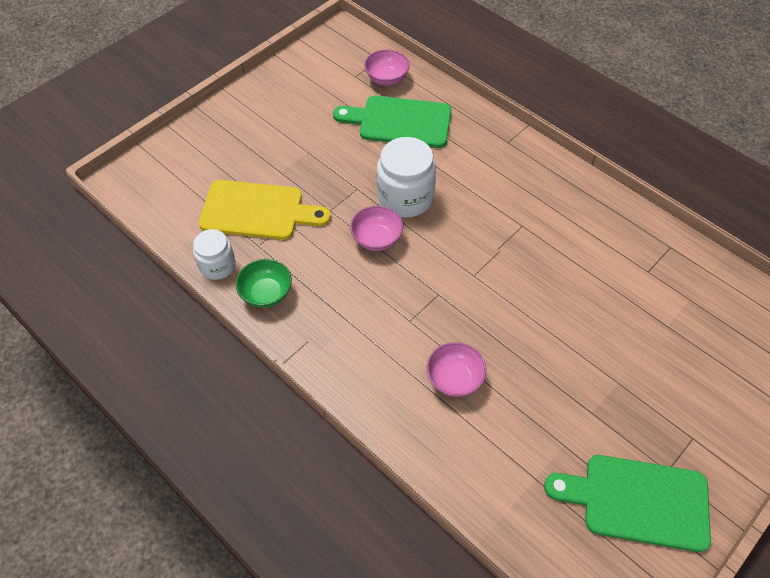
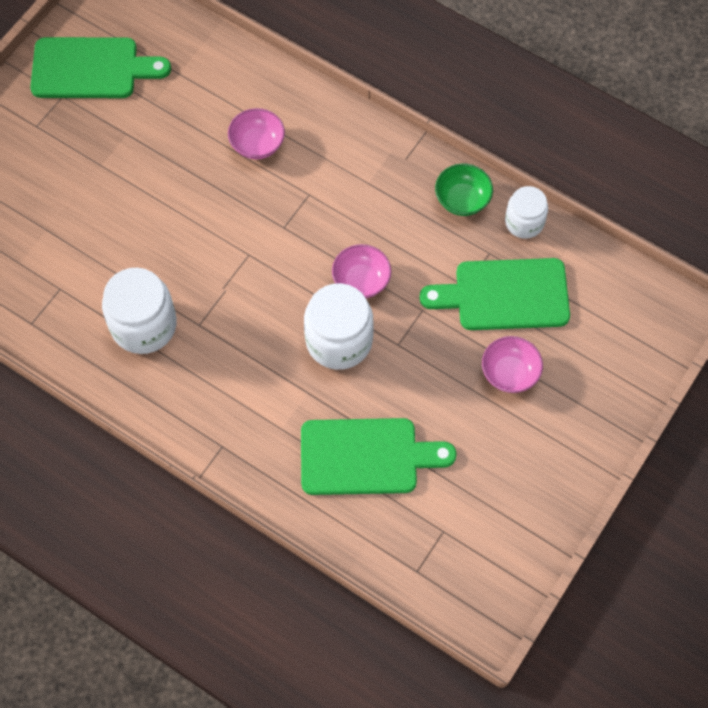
camera: 170 degrees right, 10 degrees up
(257, 211) = (505, 295): yellow cutting board -> green cutting board
(386, 78) = (398, 533): pink bowl -> pink bowl (509, 373)
(570, 231) = (144, 325): none -> white jar

